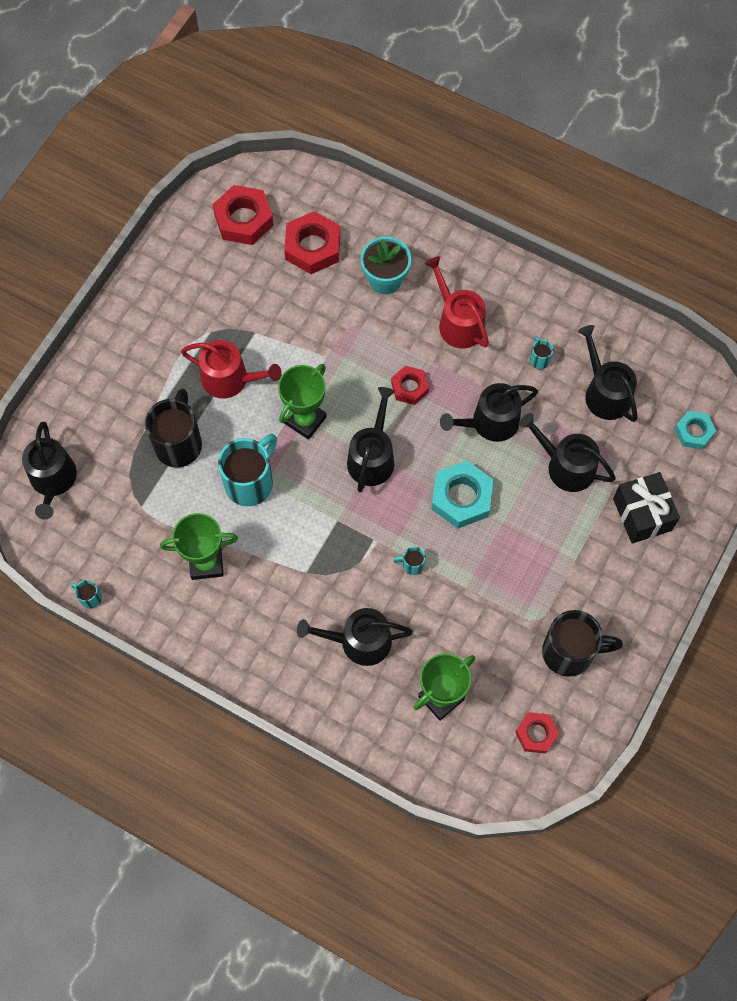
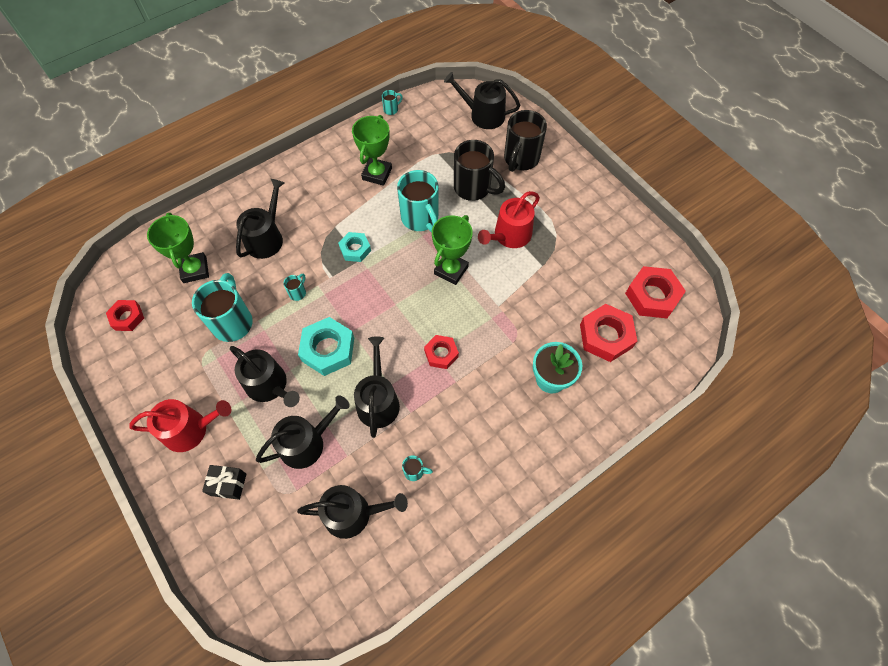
camera: 115 degrees right, 5 degrees down
(305, 420) = (451, 270): green trophy -> green trophy turned 60 degrees clockwise
(372, 457) = (396, 302): black watering can -> black watering can (269, 385)
(458, 322) = (483, 419): red watering can -> red watering can (190, 429)
(481, 613) = (233, 322): none -> turquoise mug
(570, 652) = (163, 368): black mug -> black mug (520, 159)
(642, 514) = (228, 484): black gift -> black gift, size x0.63
(693, 432) = (271, 577): turquoise nut -> turquoise nut (355, 249)

